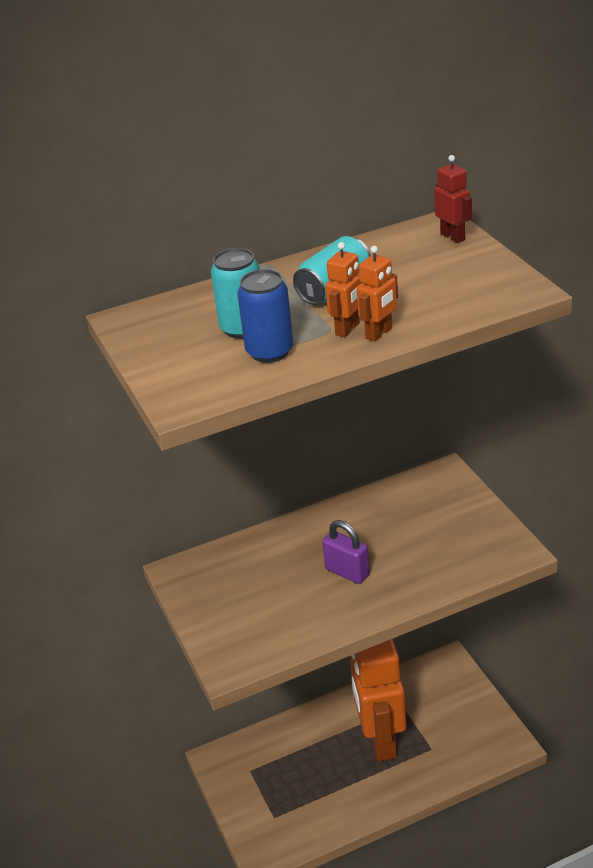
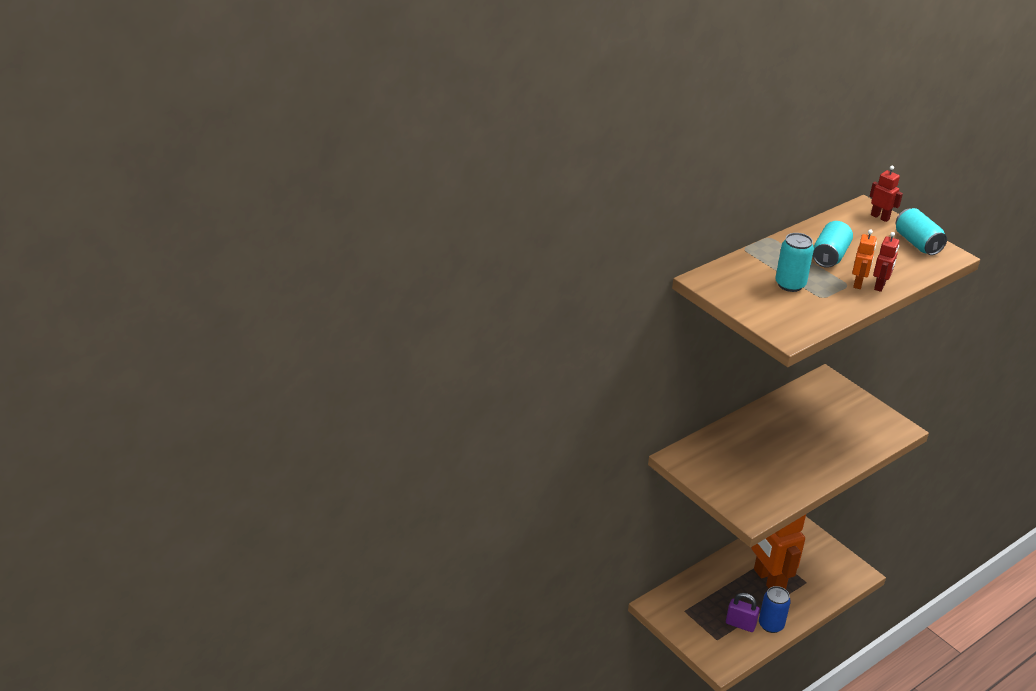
camera: 20 degrees left, 0 degrees up
(269, 352) = (820, 300): blue can -> blue can (771, 625)
(347, 572) = (796, 450): purple padlock -> purple padlock (740, 624)
(379, 333) = (880, 286): orange robot -> red robot
(484, 273) = (917, 243): none -> turquoise can

